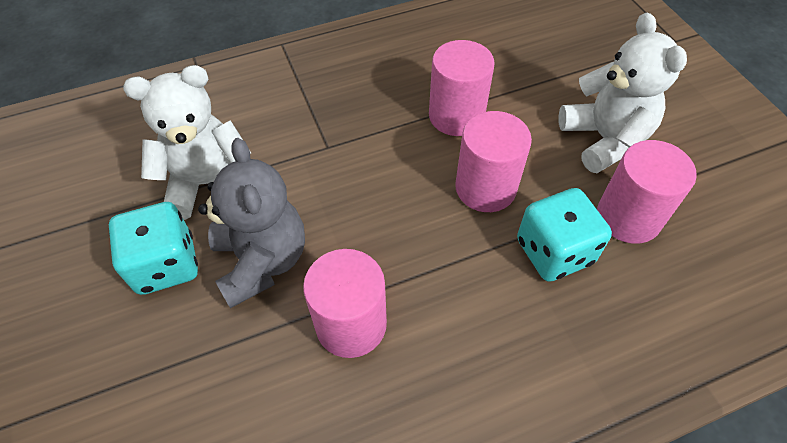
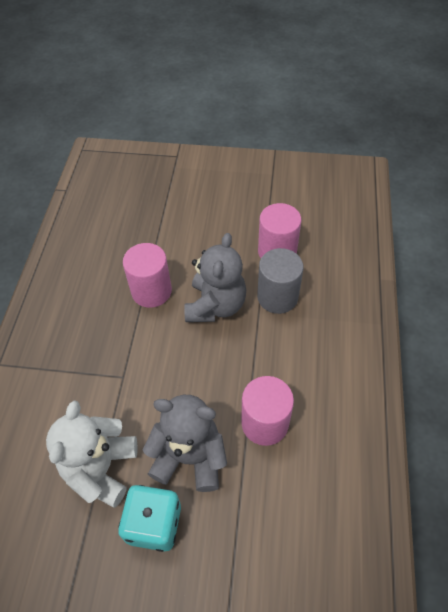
camera: 60 degrees left, 0 degrees up
(485, 188) = (215, 305): pink cylinder -> grey teddy bear
(554, 252) = (277, 297): turquoise dice -> grey cylinder
(604, 139) = (221, 230): white teddy bear -> none

